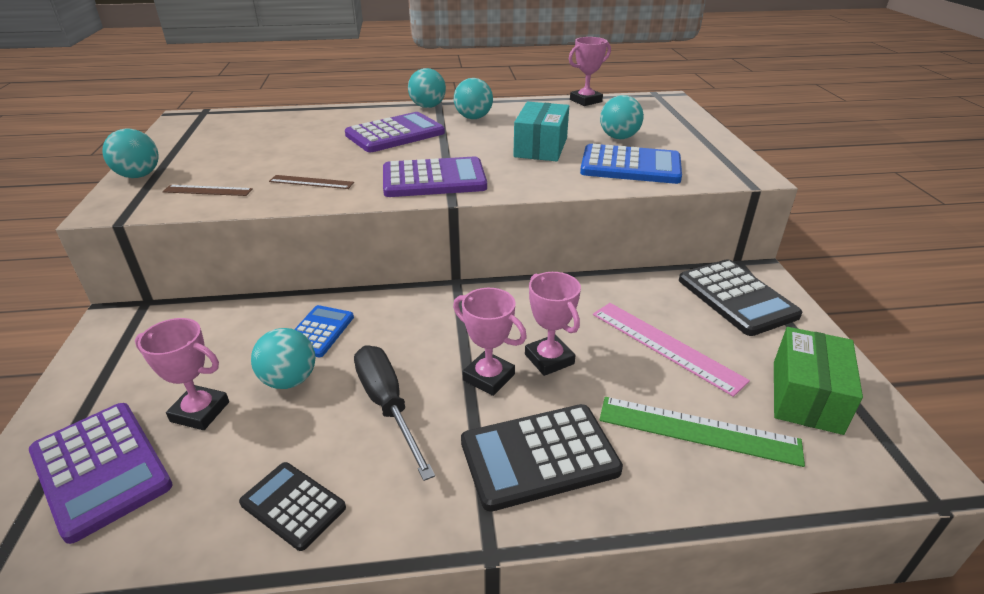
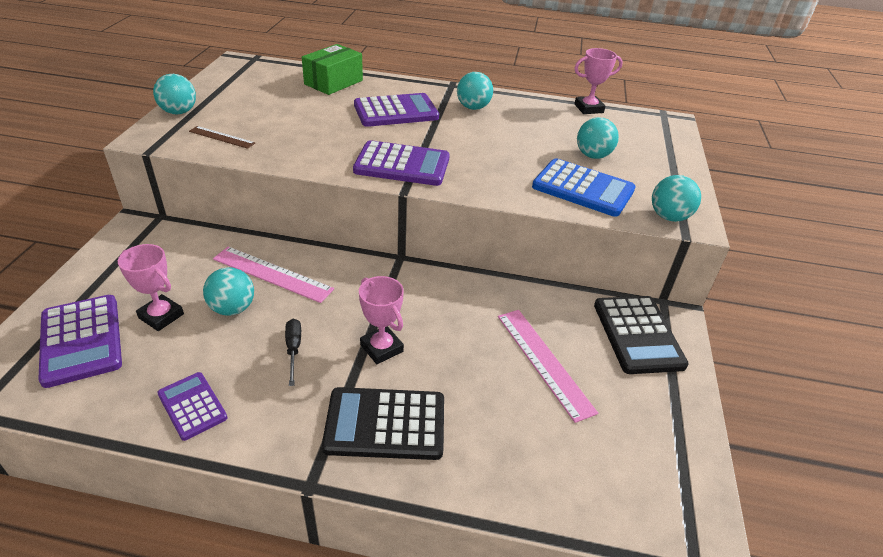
camera: 15 degrees right, 5 degrees up
(293, 505) = (192, 406): black calculator -> purple calculator
(311, 182) = (303, 146): brown ruler -> none
(319, 332) = (272, 274): blue calculator -> pink ruler
(388, 405) = (293, 349): black screwdriver -> black screwdriver, size x0.58
(428, 107) = (440, 88): turquoise ball -> turquoise ball (669, 217)
(540, 147) = (513, 152): turquoise box -> none
(549, 359) = (438, 346): pink trophy -> none
(698, 430) = (526, 442): green ruler -> none
(806, 396) = (641, 442): green box -> green box (333, 82)

